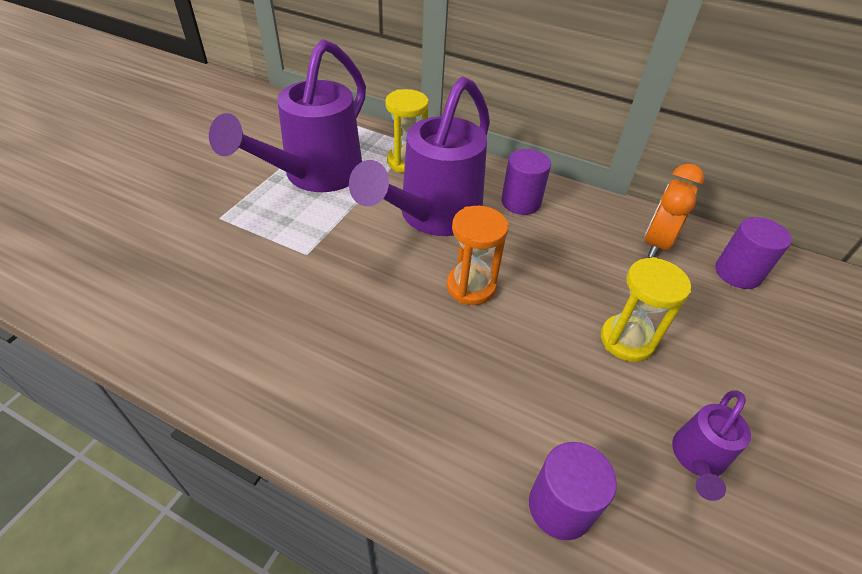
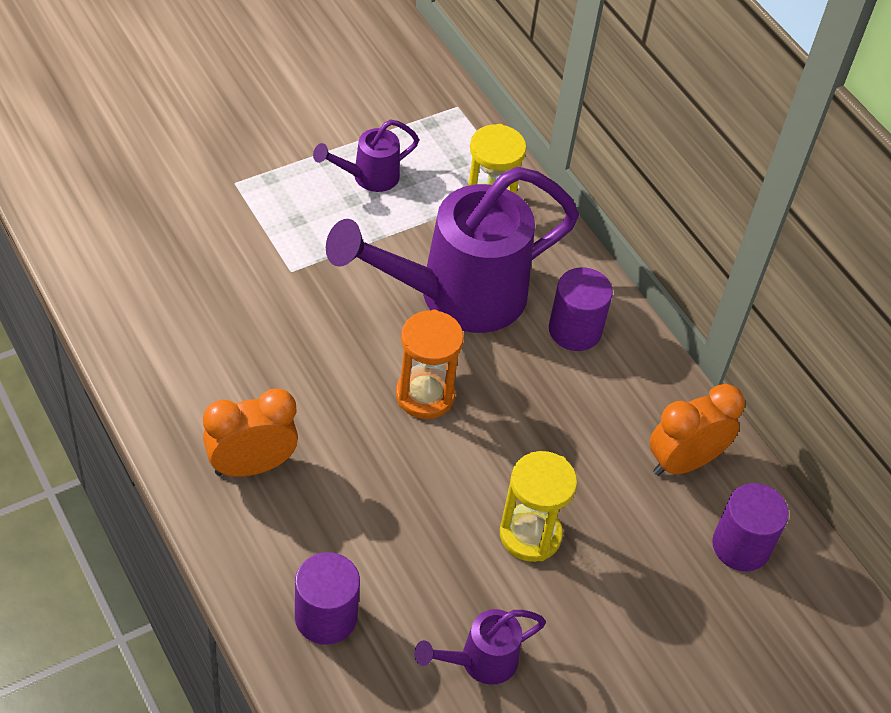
camera: 30 degrees right, 5 degrees up
(314, 176) = (368, 177): purple watering can -> purple watering can, size x0.45
(391, 413) = (251, 466): none -> orange clock

